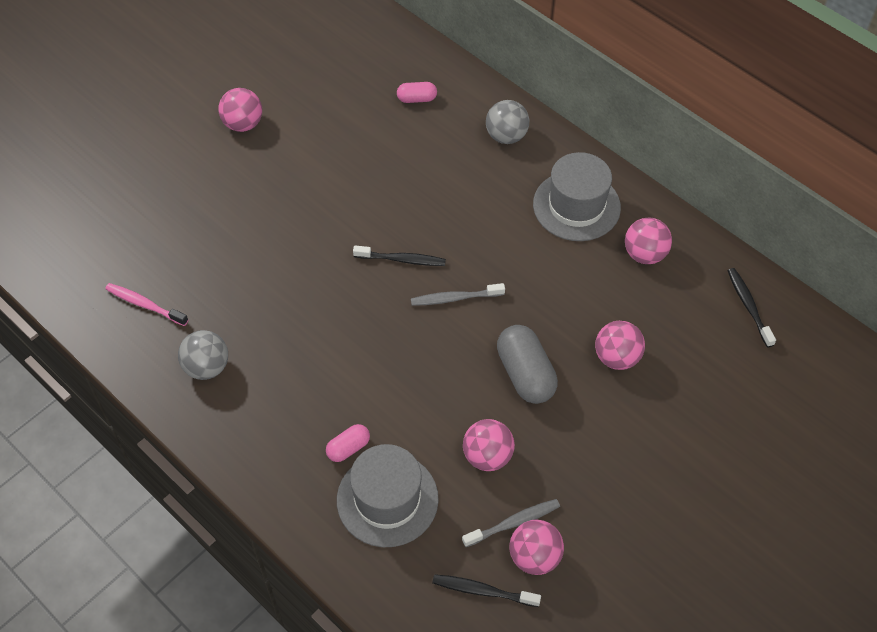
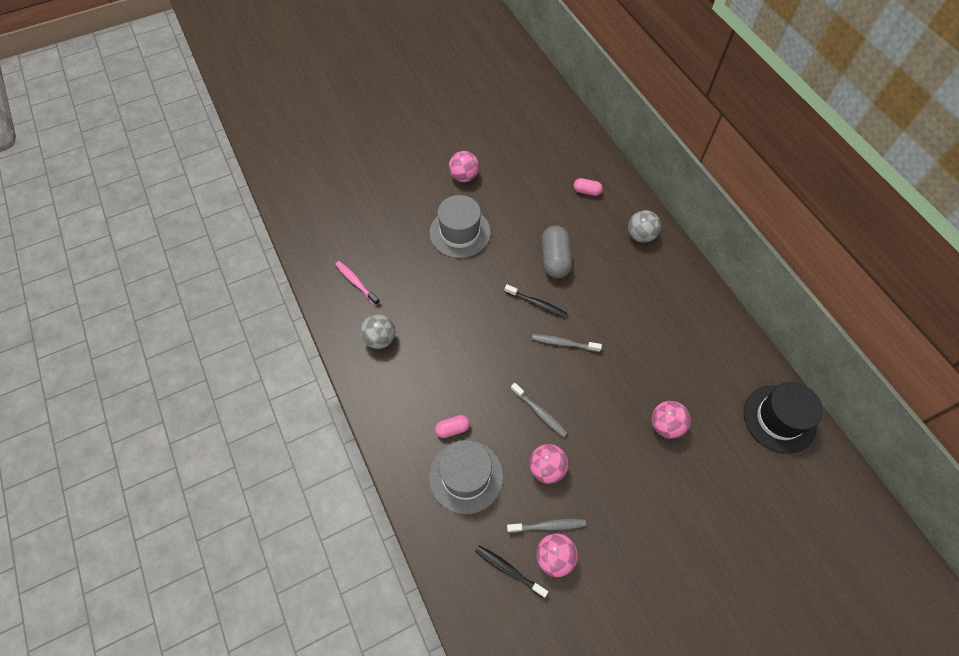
camera: 20 degrees right, 5 degrees up
(454, 392) = (539, 412): none -> grey toothbrush
(525, 374) = (595, 416): grey capsule -> grey capsule (555, 259)
(576, 206) = (674, 302): grey hat -> grey hat (460, 232)
(644, 254) = (712, 353): pink ball -> none
(748, 306) = (779, 419): black toothbrush -> black hat

